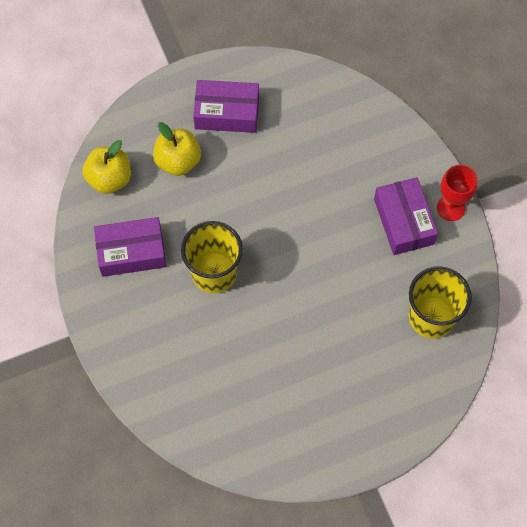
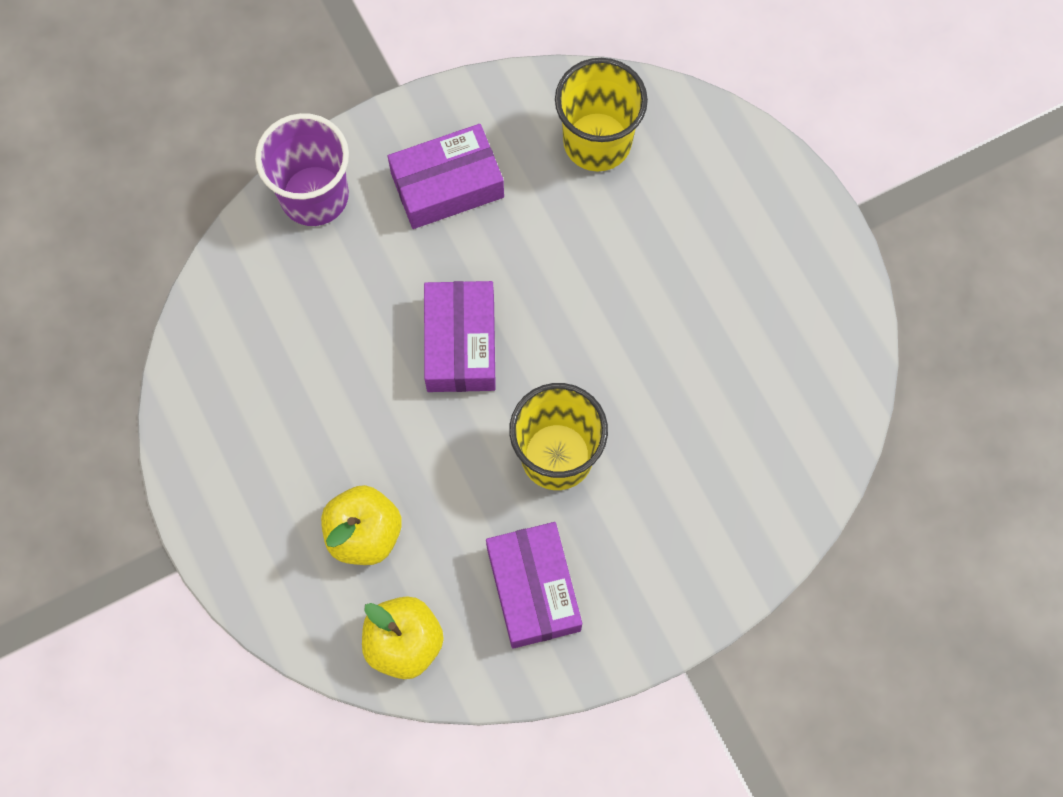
camera: 95 degrees left, 5 degrees up
(227, 113) = (270, 463): purple box -> purple box (460, 343)
(400, 144) = (314, 195): none -> purple cup
(451, 208) = (419, 121): red goblet -> none

